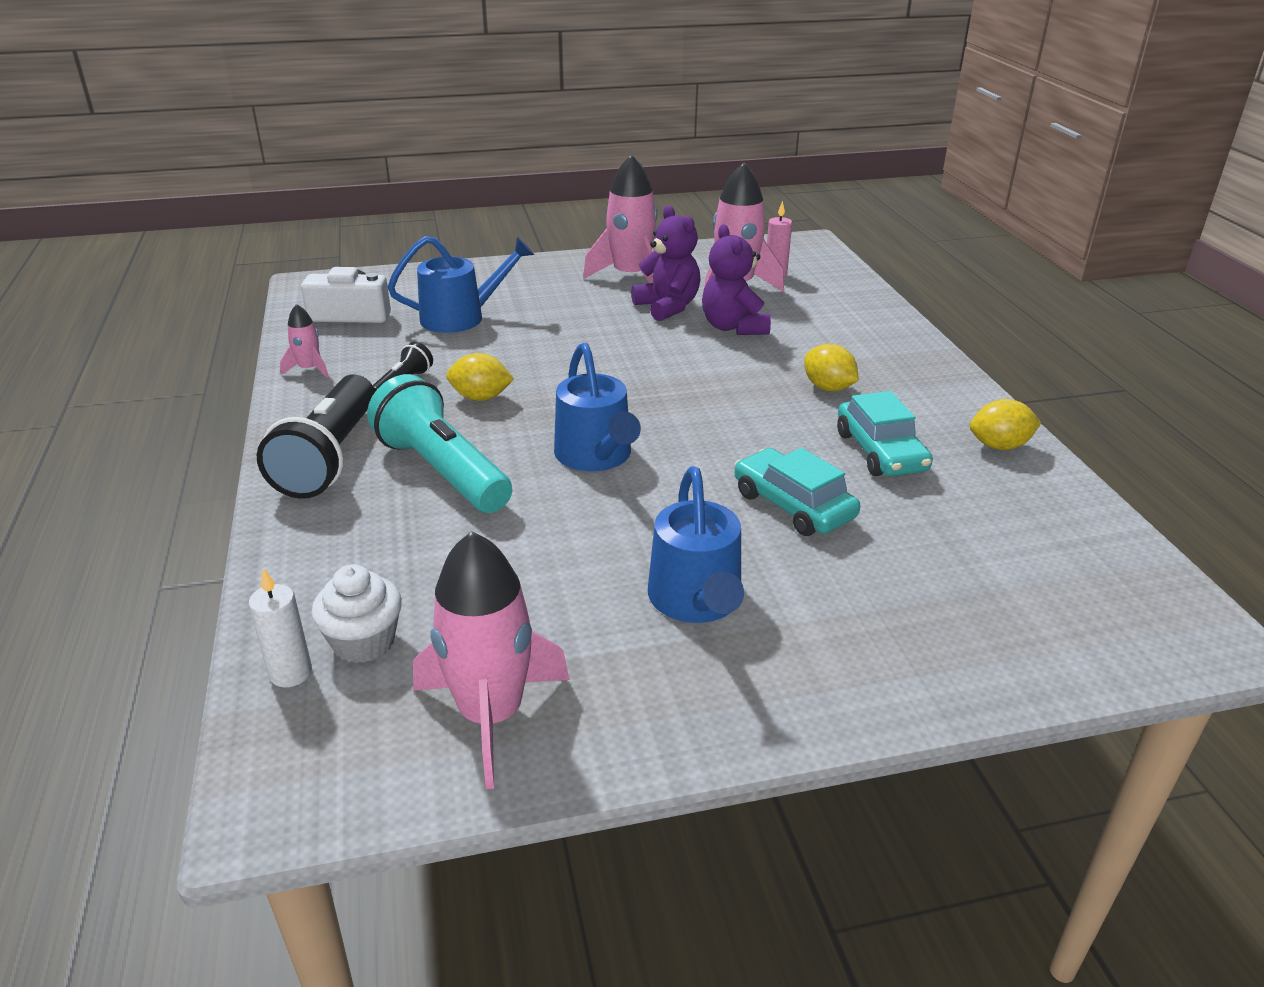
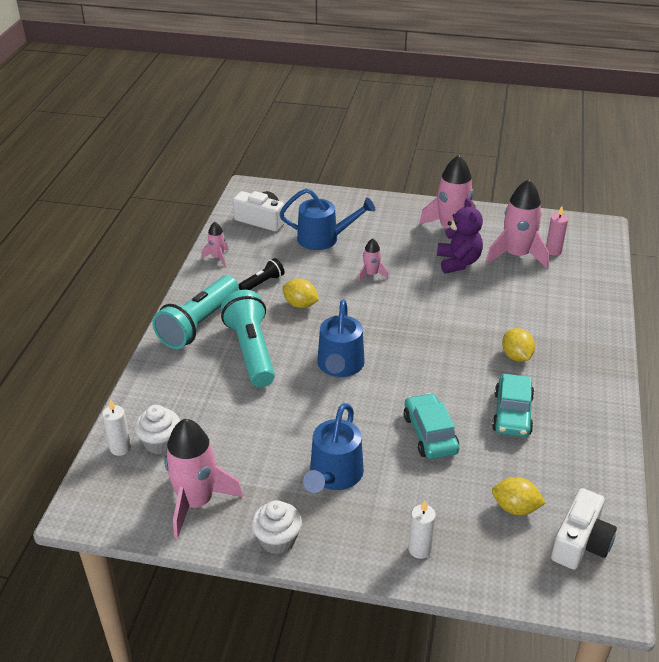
camera: 25 degrees right, 5 degrees up
(329, 457) = (198, 324): black flashlight -> turquoise flashlight
(560, 342) = (371, 274): none -> pink rocket
(676, 726) = (277, 540): none -> white cupcake
(733, 327) = (490, 291): purple teddy bear -> none
(907, 662) = (420, 549): none -> white candle
(999, 446) = (594, 433): yellow lemon -> yellow lemon (515, 508)
(1107, 579) = (580, 543): none -> white camera

